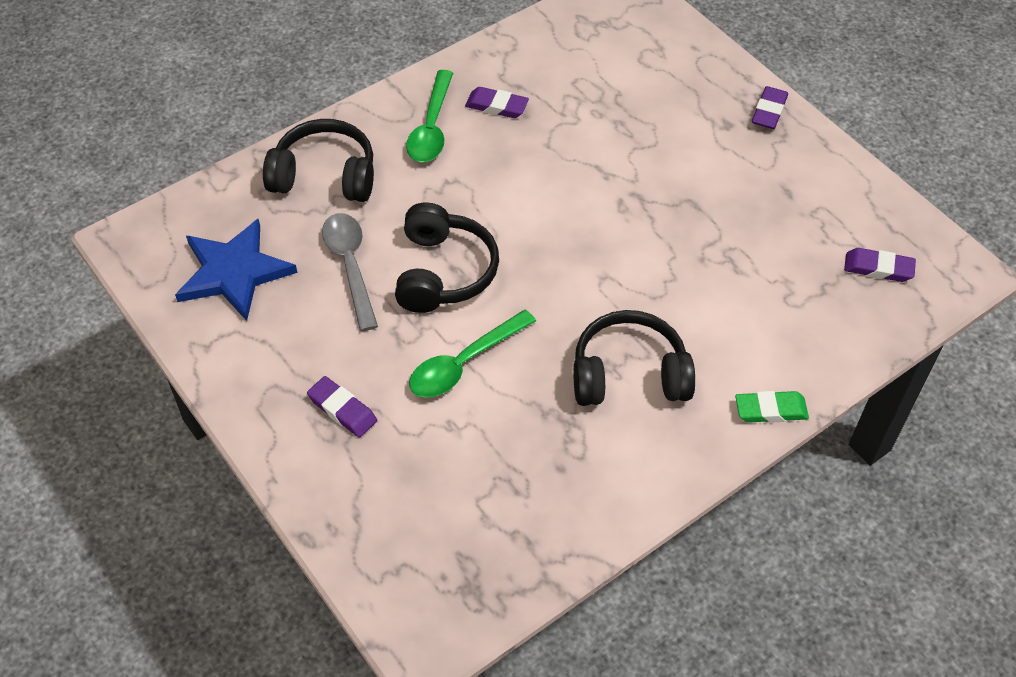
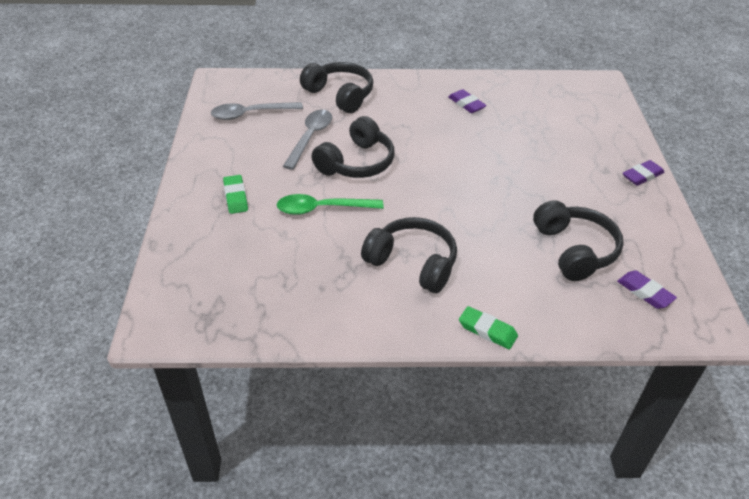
camera: 35 degrees right, 10 degrees down
(234, 272) = (250, 114): blue star -> grey spoon
(342, 409) = (236, 197): purple eraser -> green eraser
(431, 127) = (419, 98): green spoon -> none
(776, 255) = (575, 250): none -> black headphones

